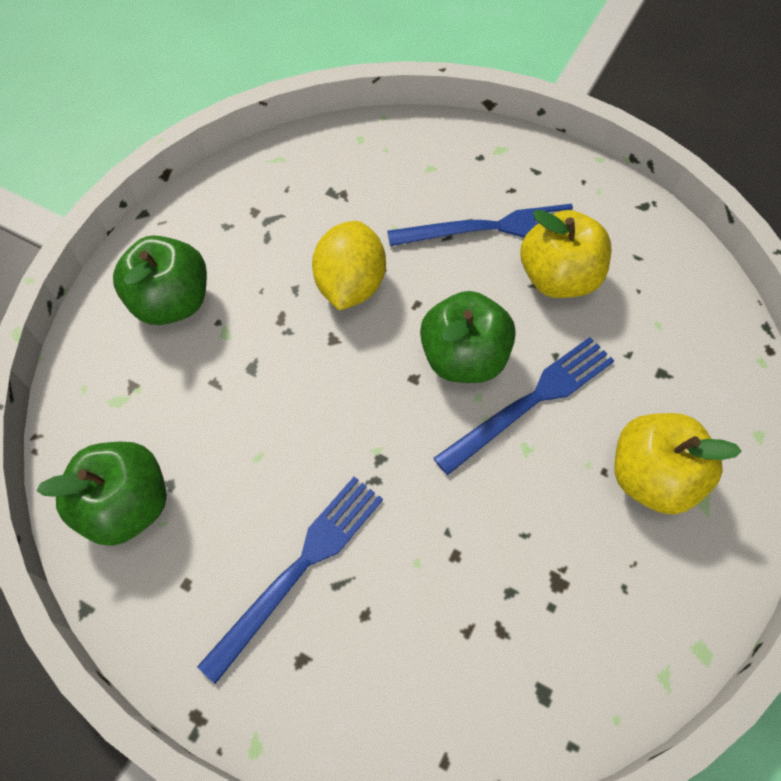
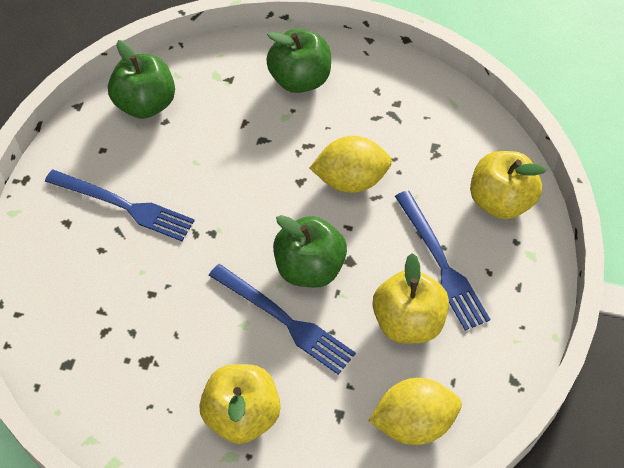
camera: 75 degrees right, 5 degrees down
(425, 155) = (500, 201): none -> yellow apple
(682, 305) = (413, 423): none -> yellow lemon

